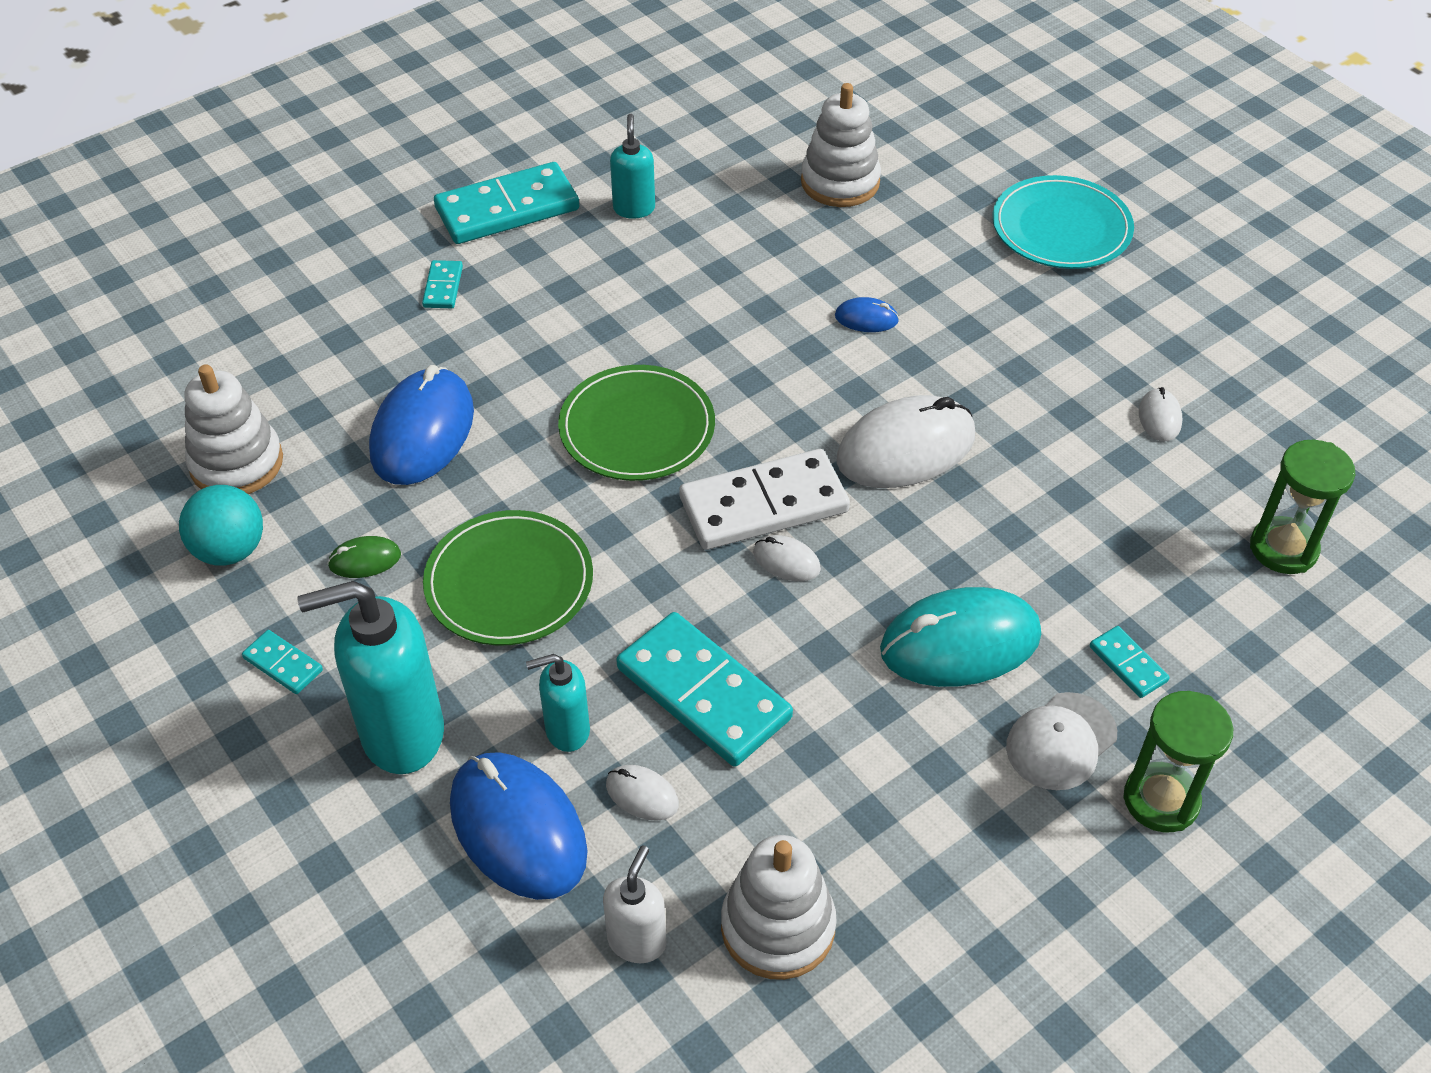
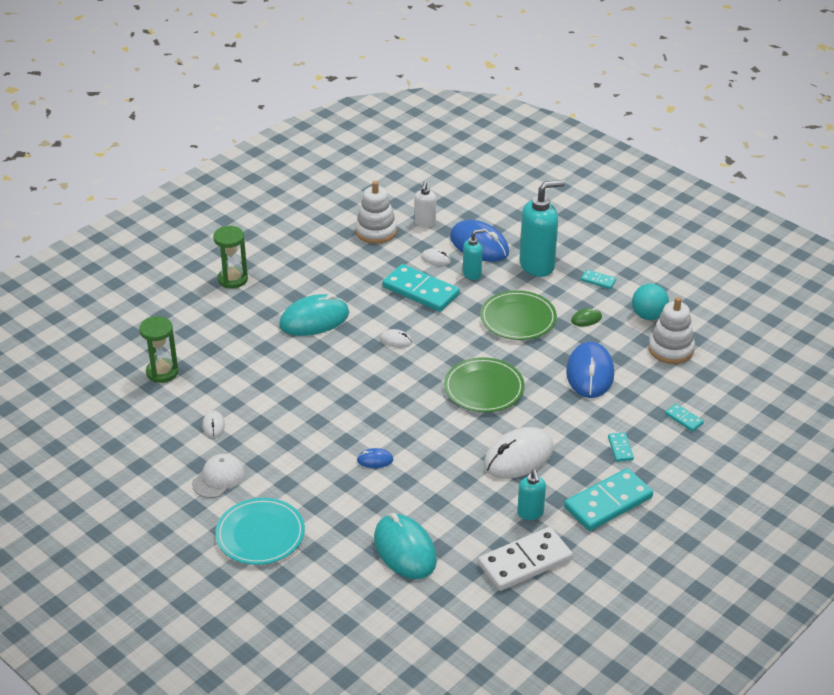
camera: 170 degrees right, 10 degrees down
(764, 505) = (411, 361): white domino -> white domino (525, 562)
(840, 182) = (404, 550): white stacking toy -> turquoise mouse
(905, 448) = (346, 394): white mouse -> white mouse (518, 457)
(1061, 741) = (271, 292): white cap -> white cap (218, 478)
(1128, 664) = (241, 320): turquoise domino -> turquoise domino (684, 419)

